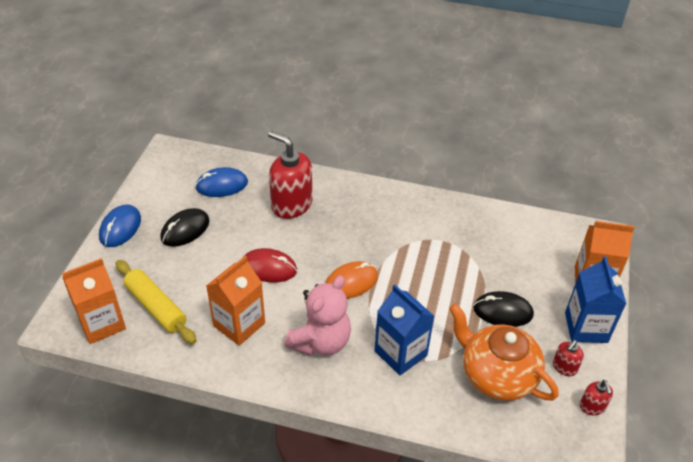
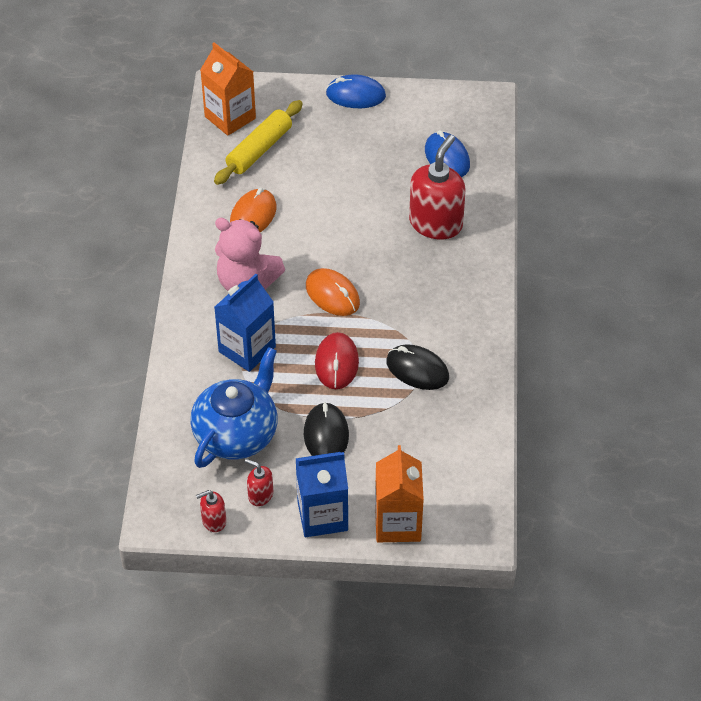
camera: 80 degrees right, 5 degrees up
(185, 230) = (368, 145): black mouse -> black mouse (417, 370)
(239, 324) = (253, 215): orange carton -> orange mouse
(269, 268) = (334, 223): red mouse -> red mouse (336, 363)
(497, 375) = (236, 434): orange teapot -> blue teapot

